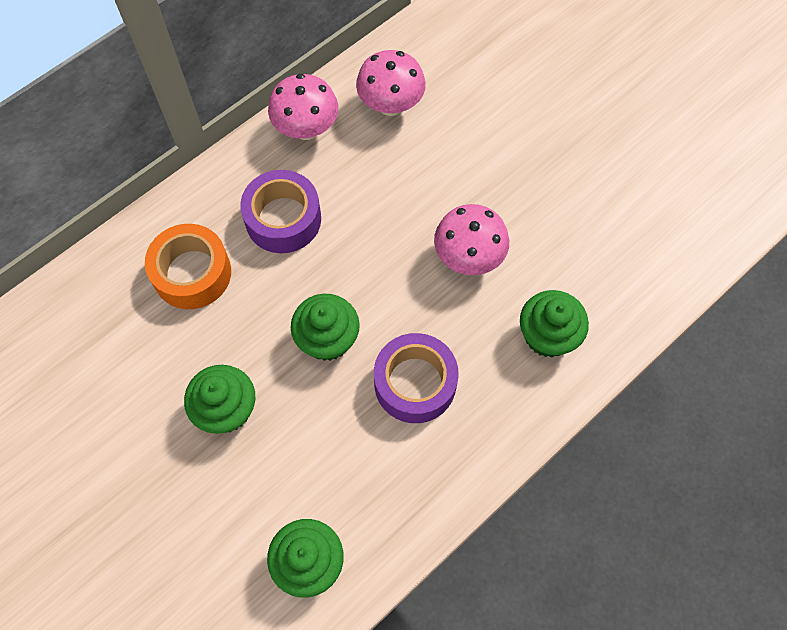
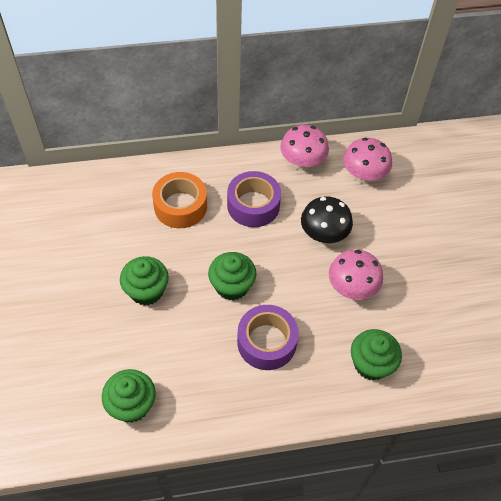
camera: 30 degrees right, 10 degrees down
(393, 209) = (323, 235): none -> black mushroom

